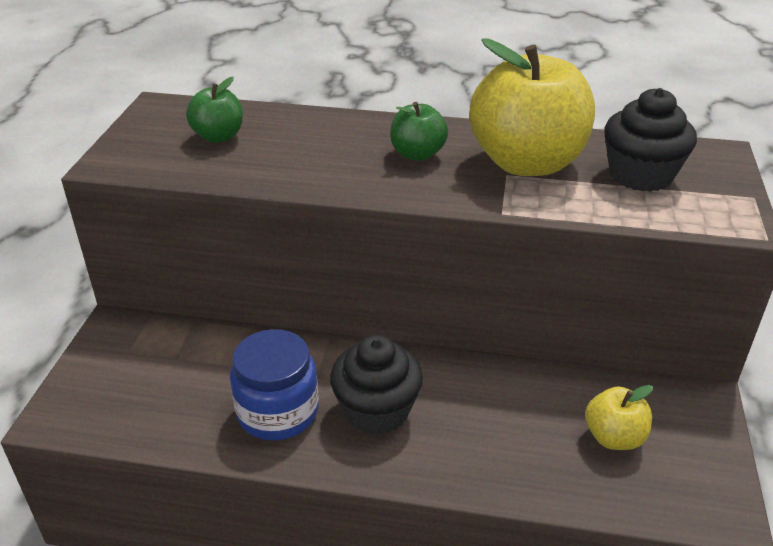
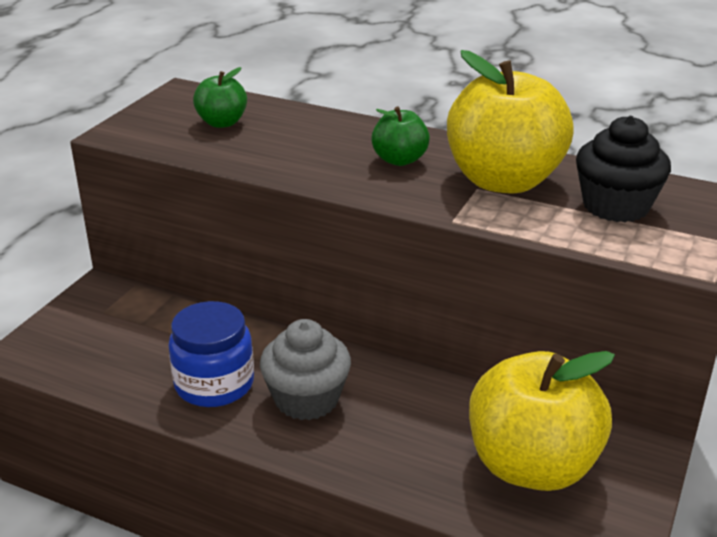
camera: 15 degrees right, 5 degrees down
(376, 410) = (306, 399): black cupcake -> grey cupcake
(614, 437) = (532, 465): yellow apple -> yellow apple, size x2.06

